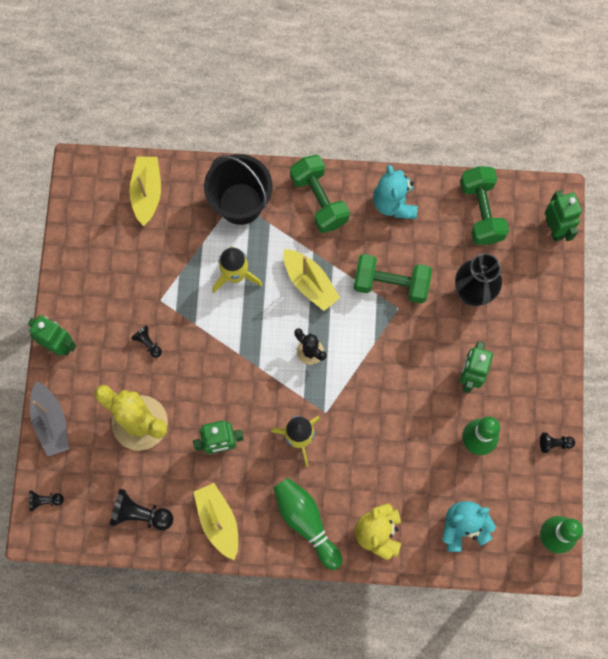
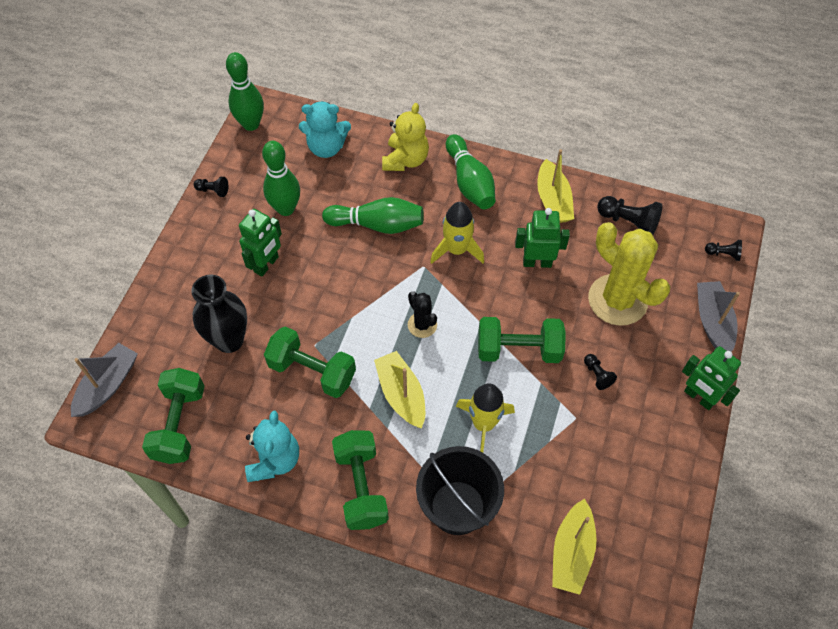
camera: 165 degrees left, 15 degrees down
(220, 349) = (518, 350): none -> green dumbbell
(382, 446) = (377, 225): none -> green bowling pin
(554, 228) = (108, 385): green robot -> grey boat

